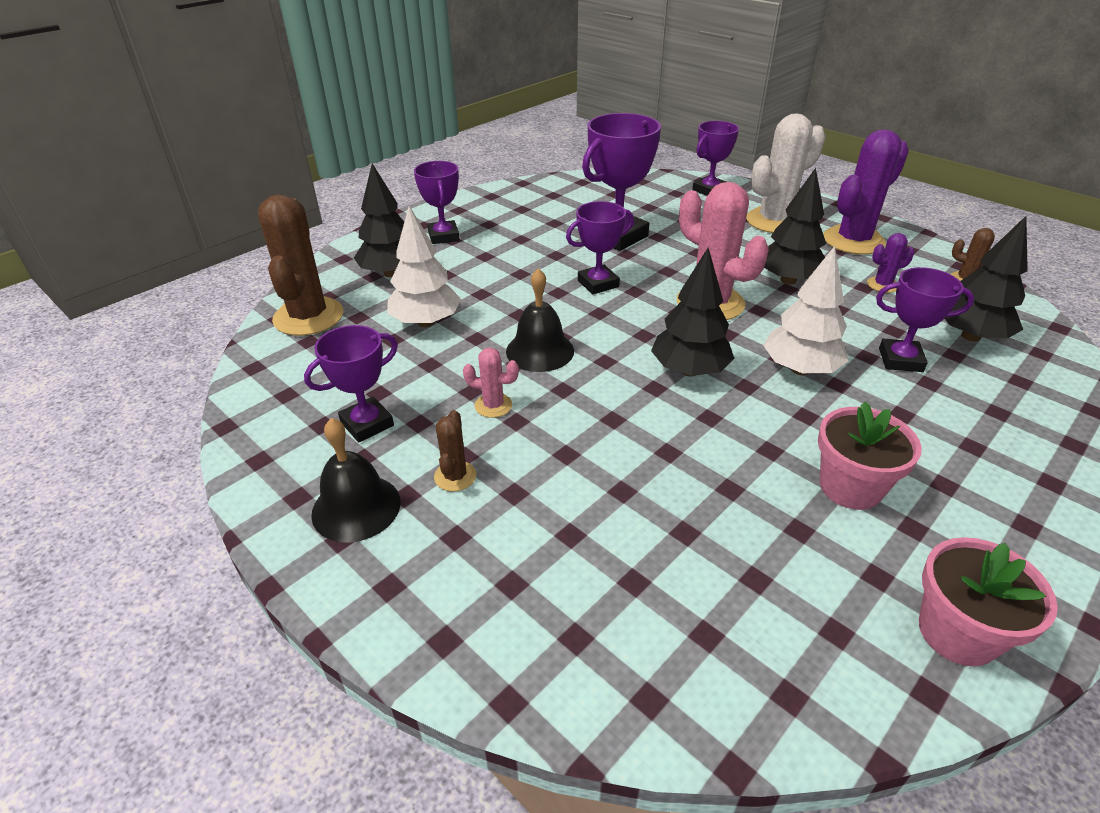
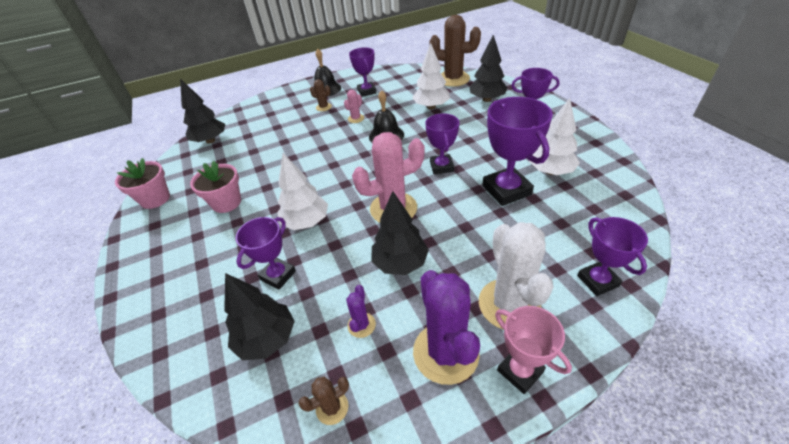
camera: 115 degrees right, 5 degrees up
(565, 216) = (550, 171): none -> white tree
(689, 370) = (337, 179): black tree -> black tree (210, 141)
(829, 212) = (520, 371): none -> pink trophy

